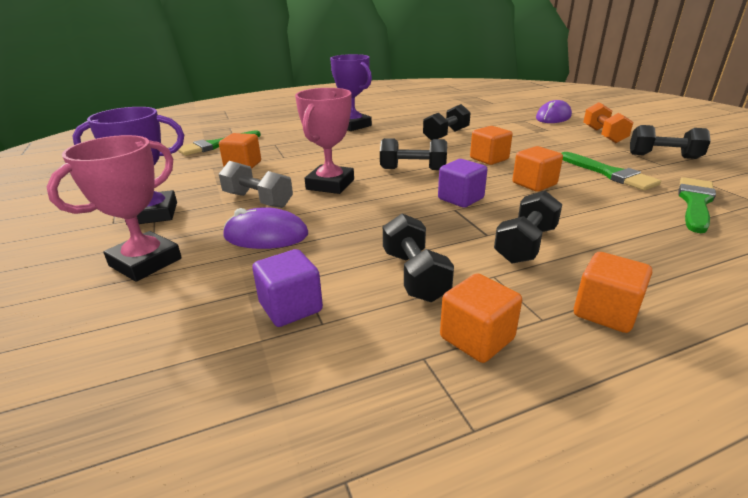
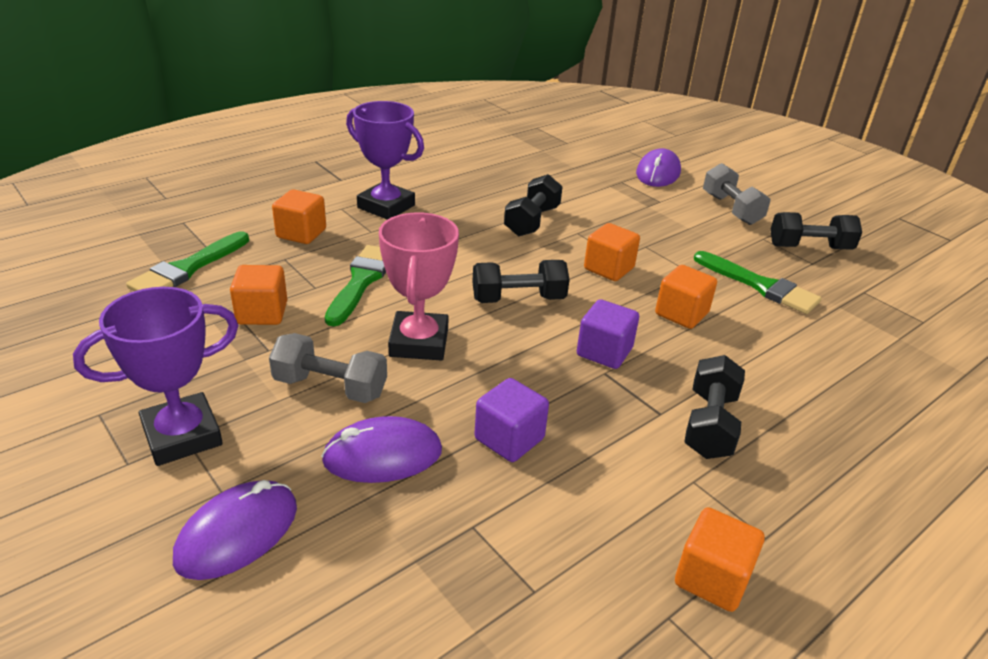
camera: 20 degrees left, 5 degrees up
(145, 262) = (237, 533): pink trophy -> purple mouse
(291, 307) = (485, 575): purple cube -> purple cube (509, 439)
(414, 275) = (606, 496): black dumbbell -> none
(603, 135) = (731, 209): orange dumbbell -> grey dumbbell
(605, 312) = (822, 515): orange cube -> orange cube (301, 233)
(695, 203) = (863, 329): green brush -> green brush (361, 281)

